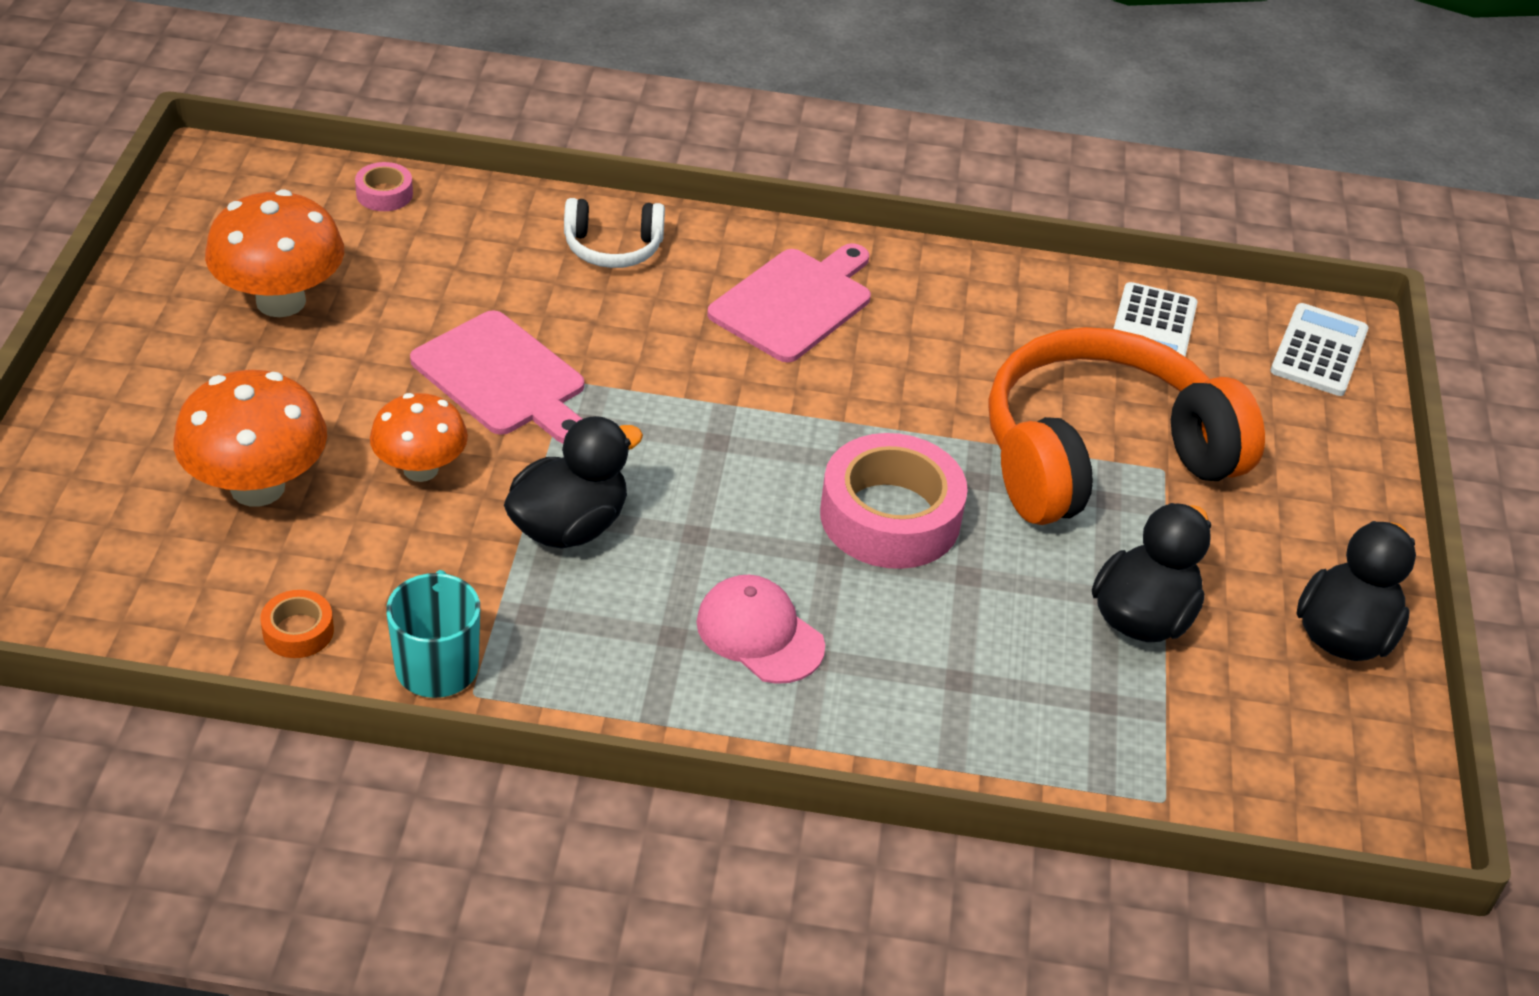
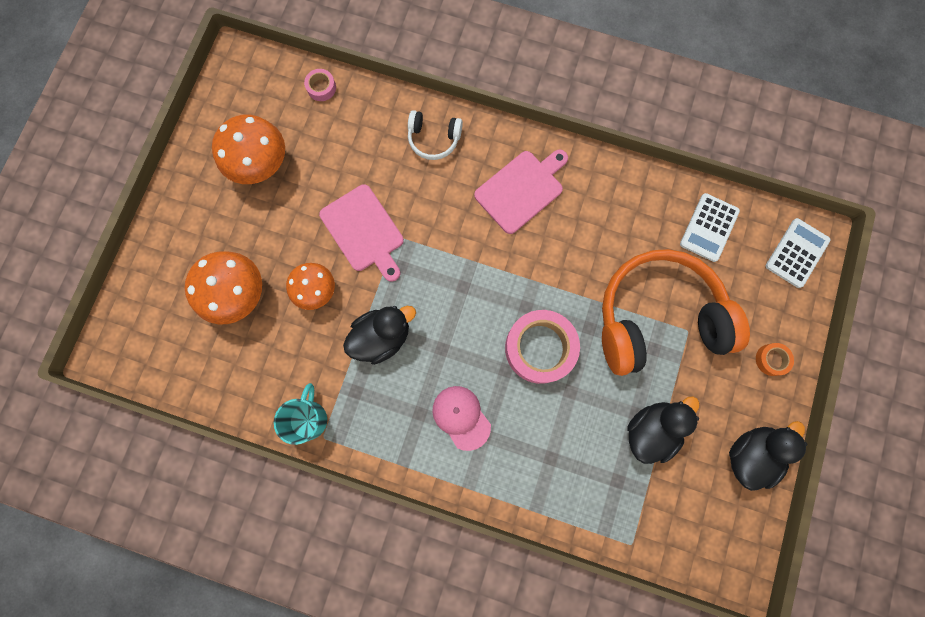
camera: 15 degrees right, 35 degrees up
(298, 631) = (248, 389): orange tape -> orange tape (771, 360)

